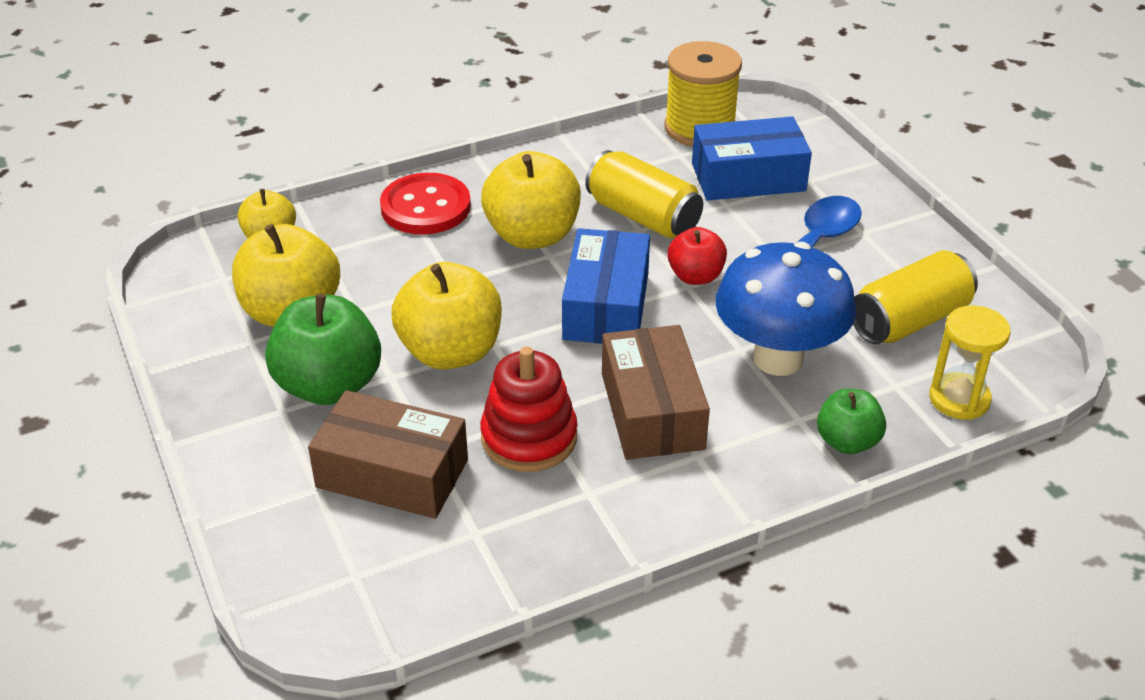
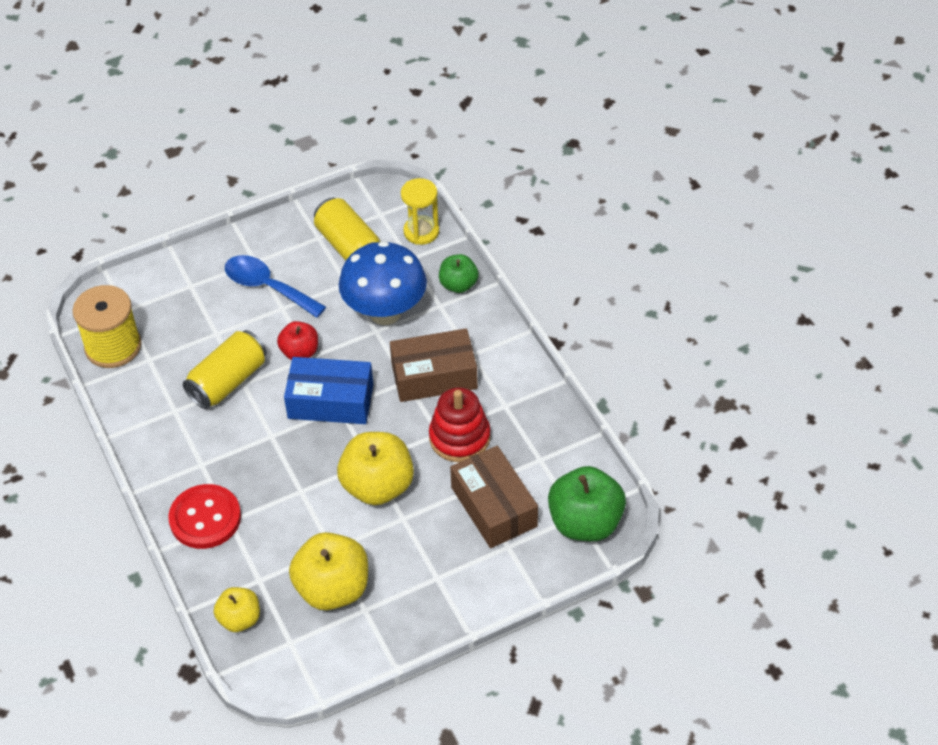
camera: 90 degrees left, 10 degrees up
(329, 386) = (412, 553): green apple -> green apple (585, 523)
(392, 473) = (494, 507): brown box -> brown box turned 45 degrees counterclockwise
(532, 235) = (247, 447): yellow apple -> none
(748, 177) = (183, 319): blue box -> none

